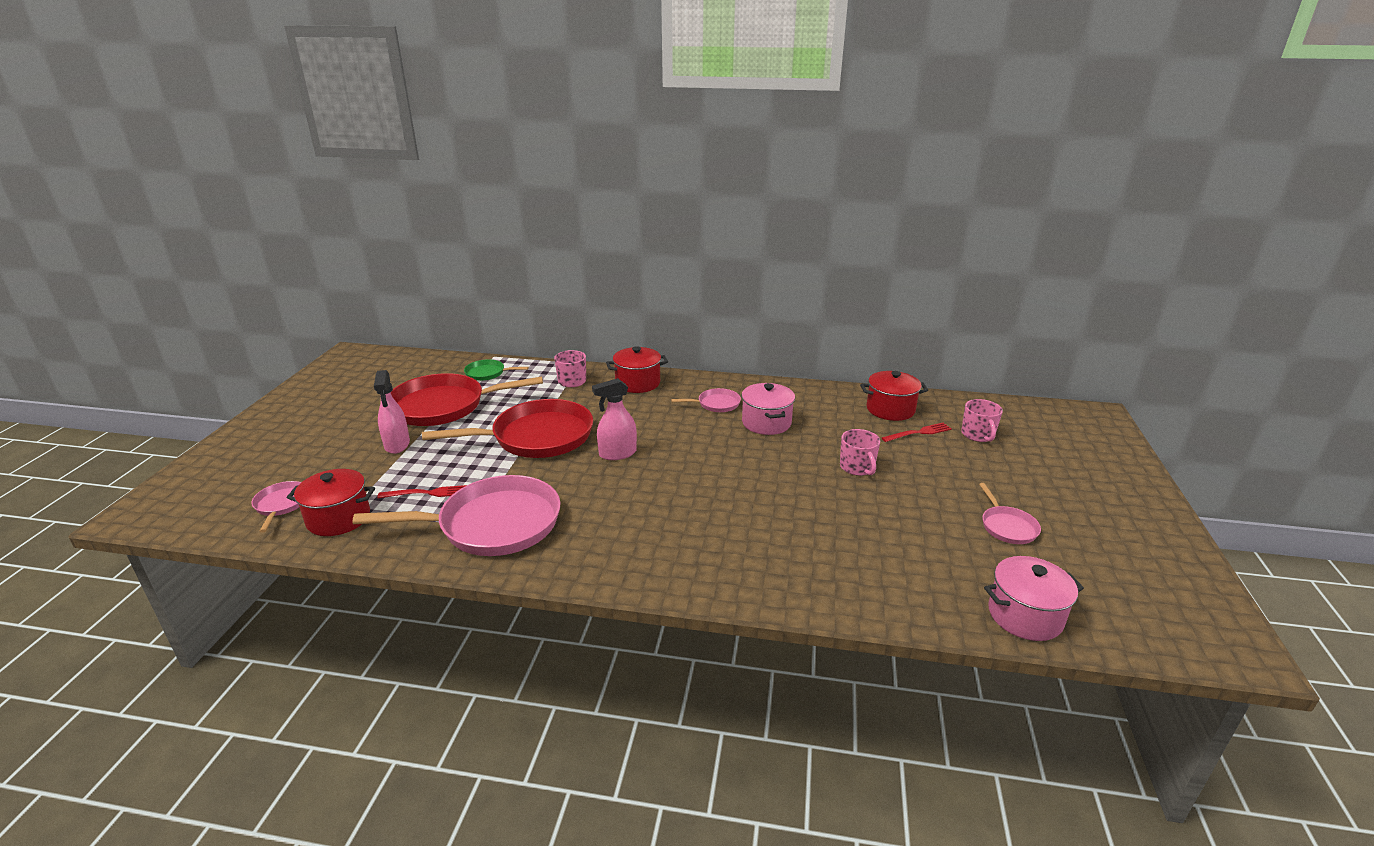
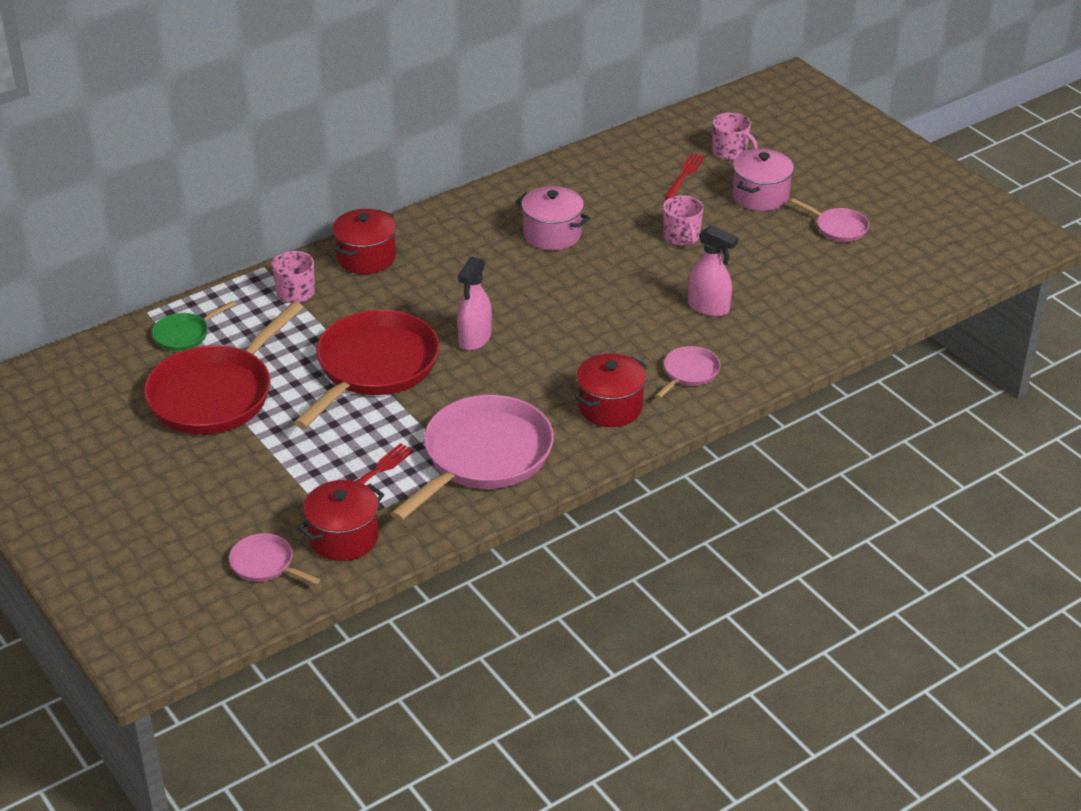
camera: 45 degrees left, 10 degrees up
(397, 445) = (253, 455): pink spray bottle -> pink spray bottle (709, 307)
(716, 404) = (479, 239): pink pan -> pink pan (689, 373)
(857, 467) = (682, 237): pink mug -> pink mug turned 45 degrees clockwise
(890, 409) = (633, 162): red pot -> red pot (610, 407)
(1025, 616) = (915, 289): pink pot -> pink pot (760, 196)

